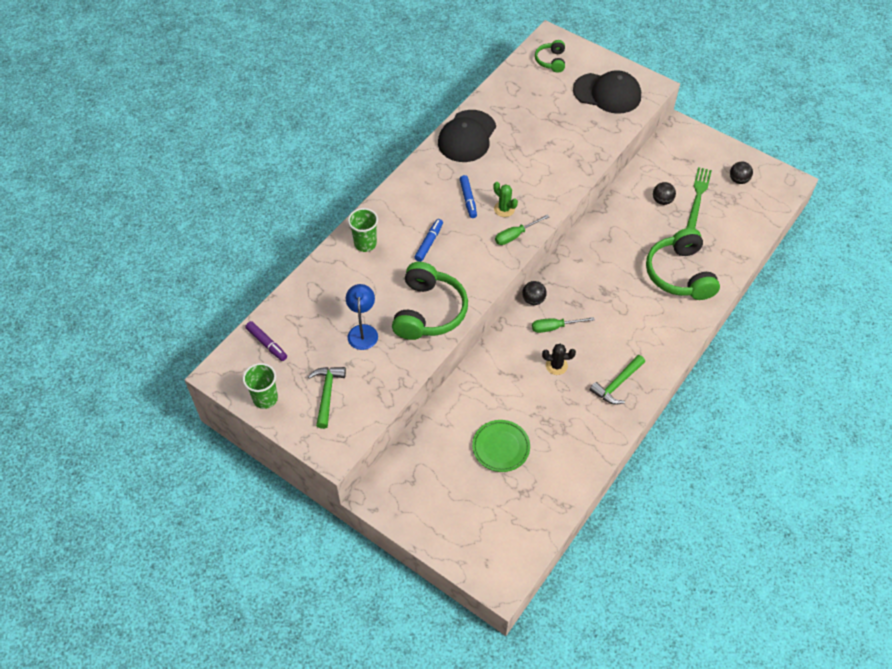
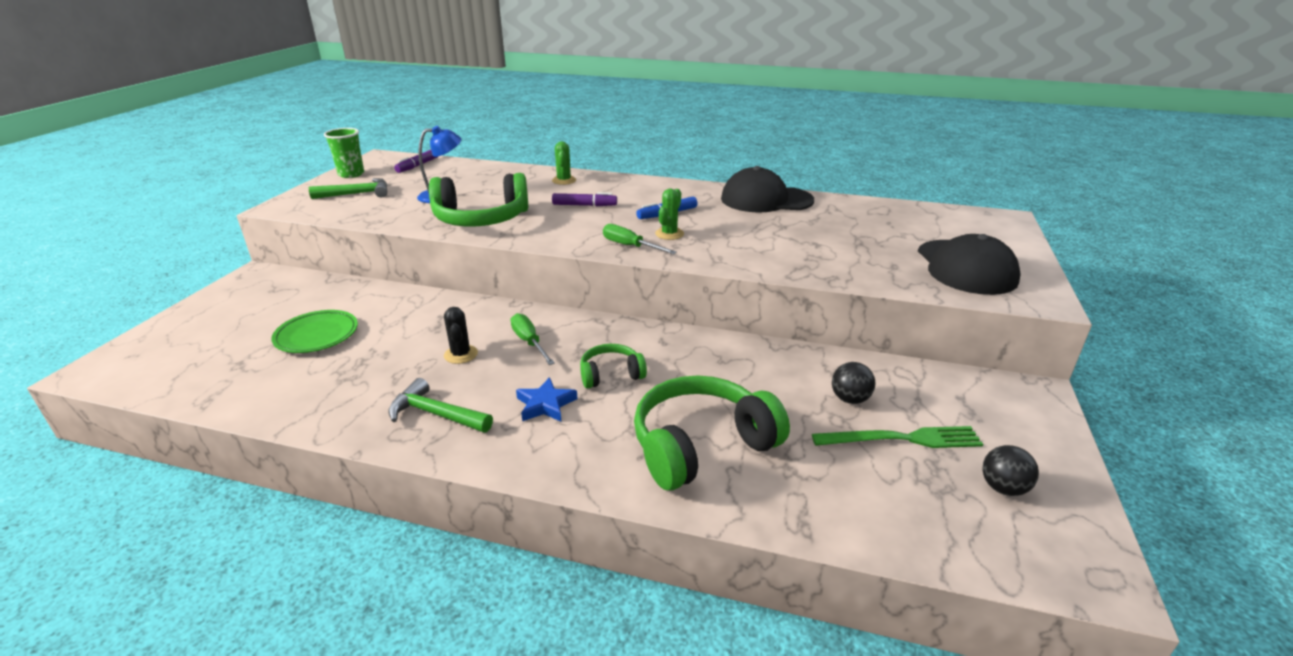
camera: 70 degrees right, 25 degrees down
(365, 243) = (564, 180): green cup -> green cactus
(429, 243) = (584, 205): blue marker -> purple marker
(533, 300) = (570, 319): black ball -> none
(551, 61) = (963, 224): green headphones -> green headphones (611, 374)
(624, 331) = (545, 404): none -> blue star

